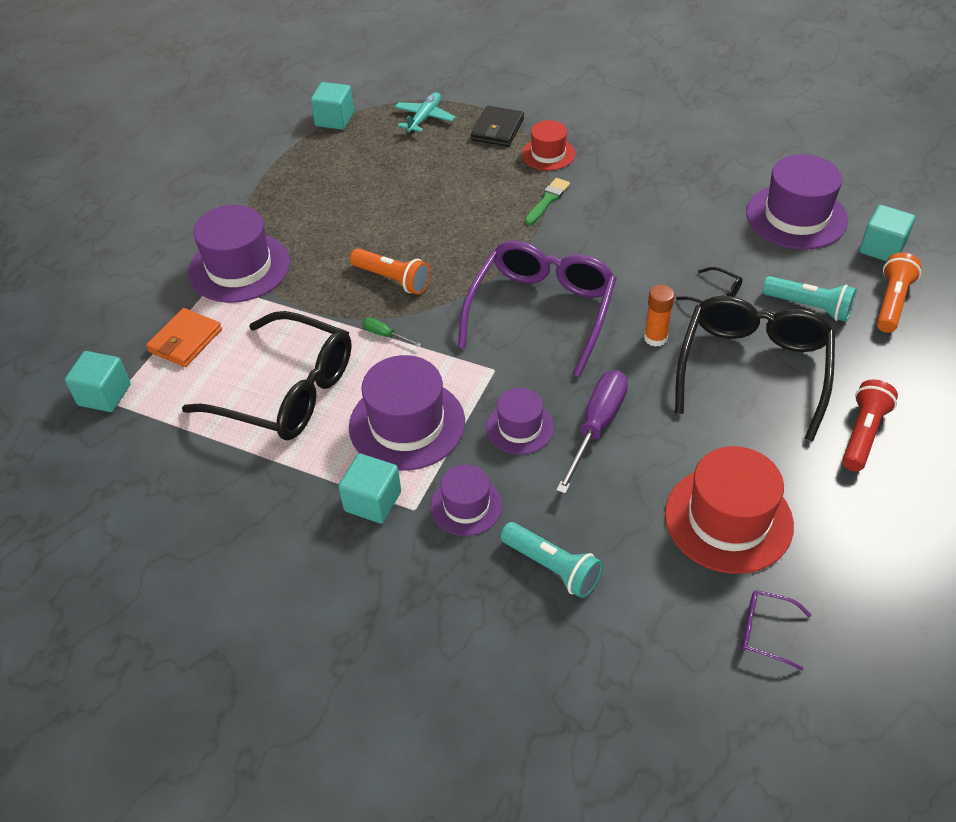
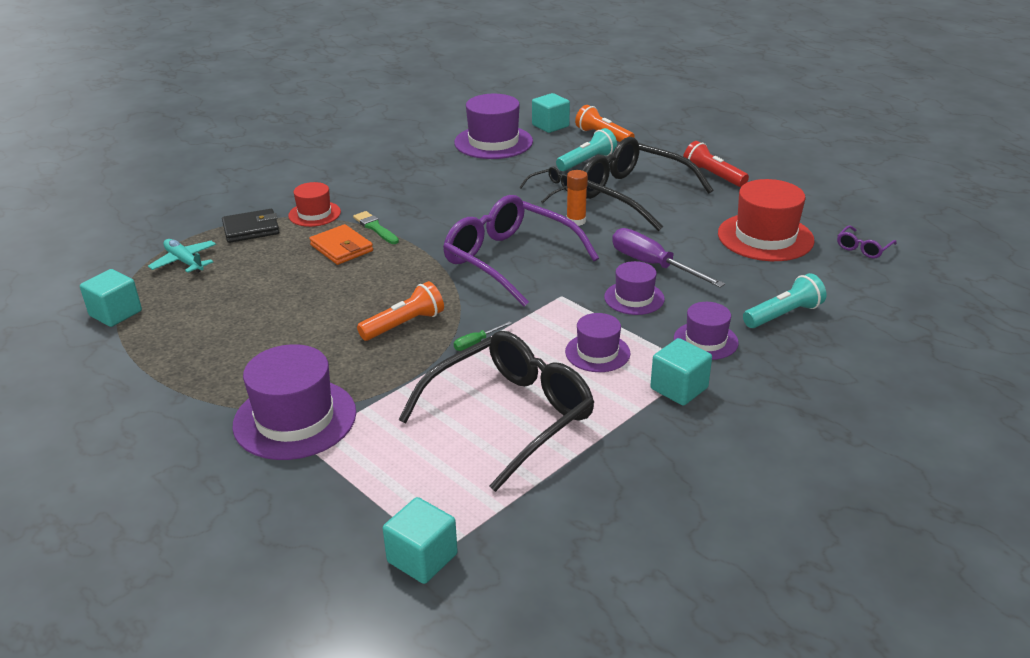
camera: 70 degrees left, 15 degrees down
(185, 341) = (381, 477): orange wallet -> orange wallet (341, 248)
(407, 424) = (597, 352): purple hat -> purple hat, size x0.58
(497, 129) = (251, 229): black wallet -> black wallet turned 60 degrees counterclockwise

